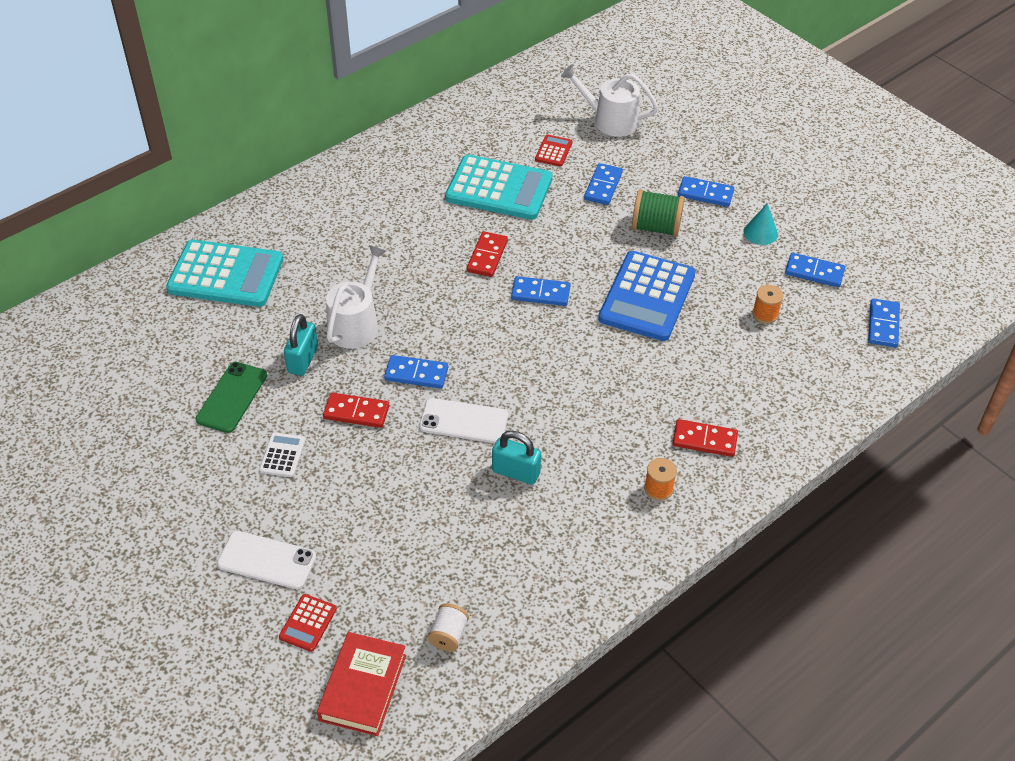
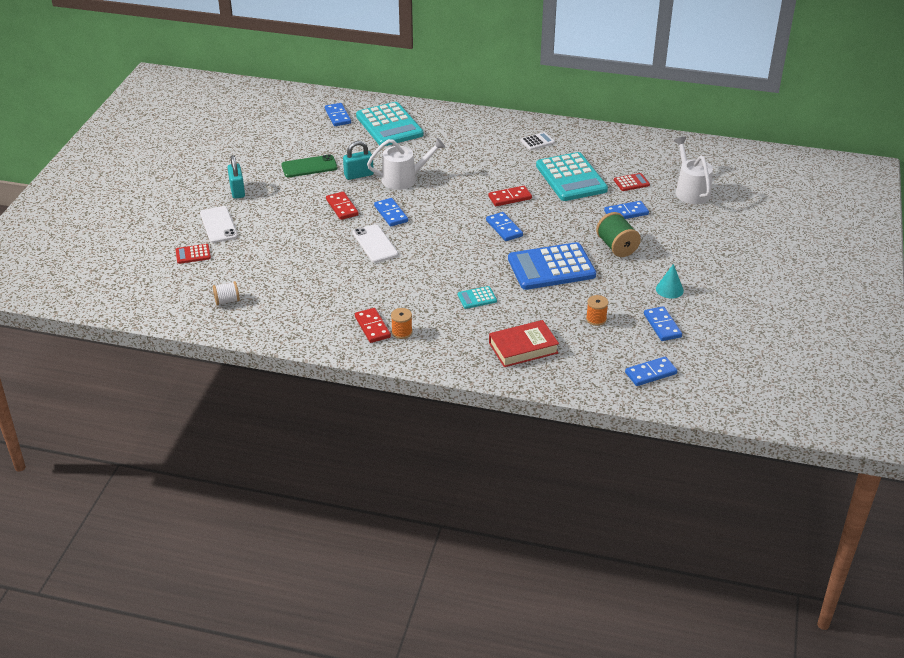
camera: 55 degrees right, 10 degrees down
(282, 455) = (288, 199): white calculator -> white calculator (537, 142)
(363, 687) = (170, 288): red book -> red book (523, 348)
(516, 472) = (358, 277): turquoise padlock -> turquoise padlock (237, 191)
(649, 387) = (477, 298): none -> turquoise calculator
(704, 440) = (459, 335): red domino -> red domino (372, 327)
(705, 193) = (675, 254): blue domino -> blue domino (338, 116)

